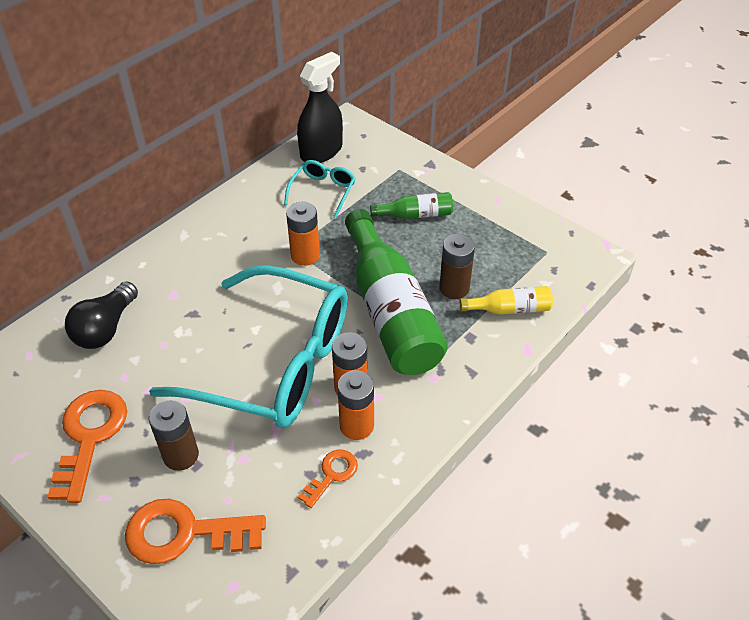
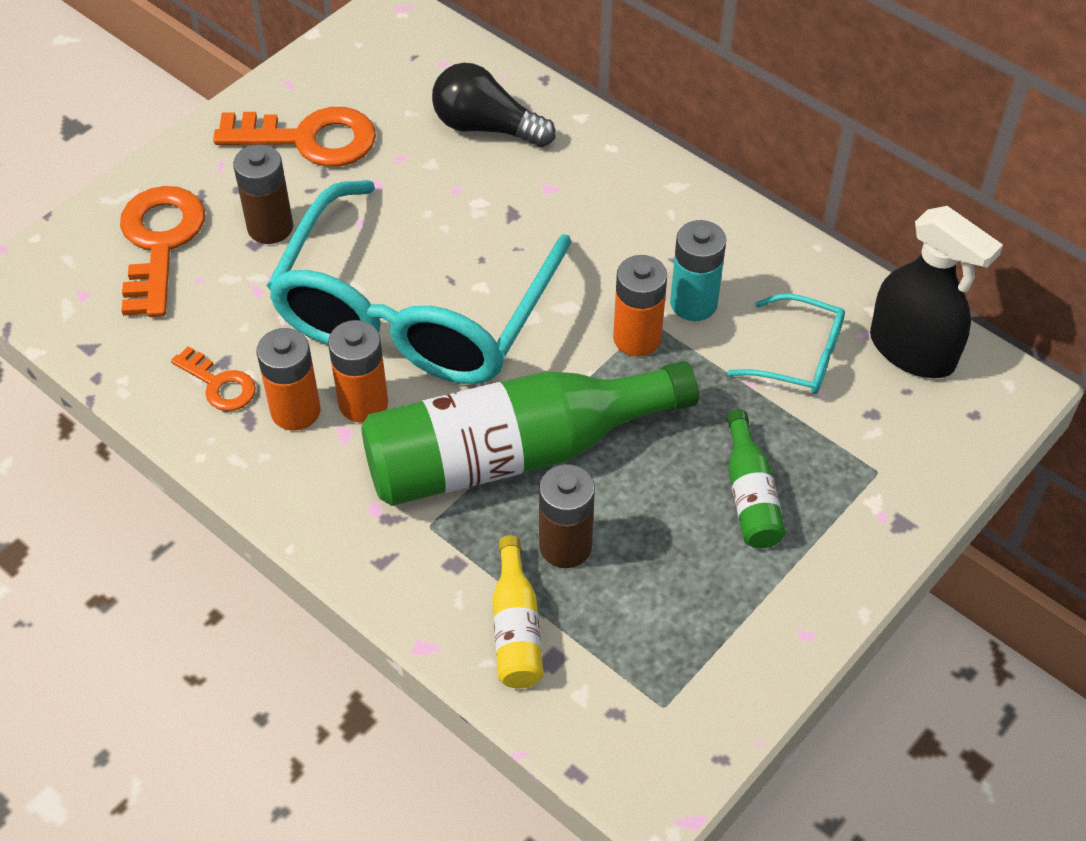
camera: 90 degrees right, 5 degrees up
(280, 231) = (693, 303): none -> turquoise battery

